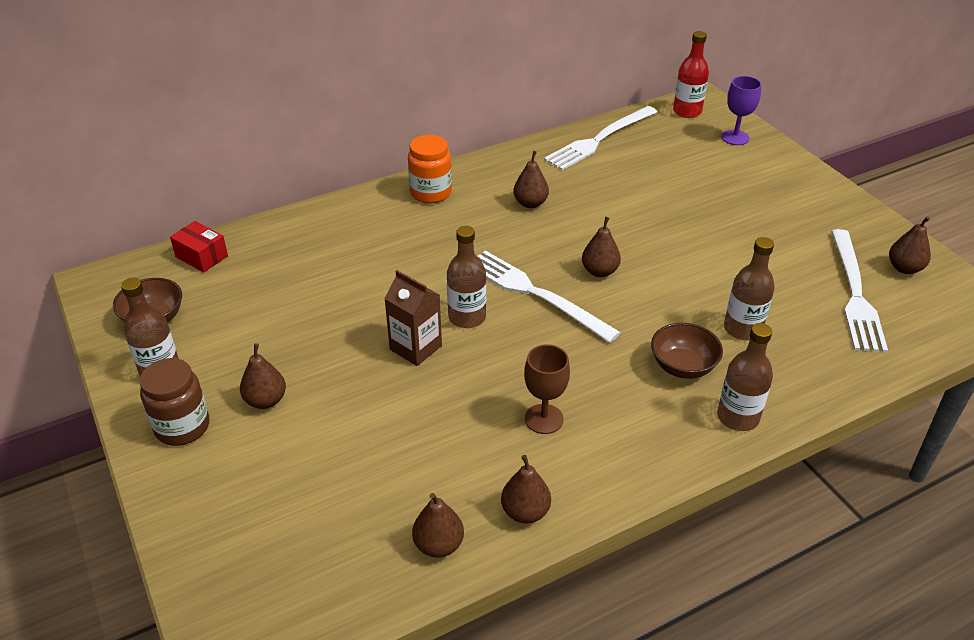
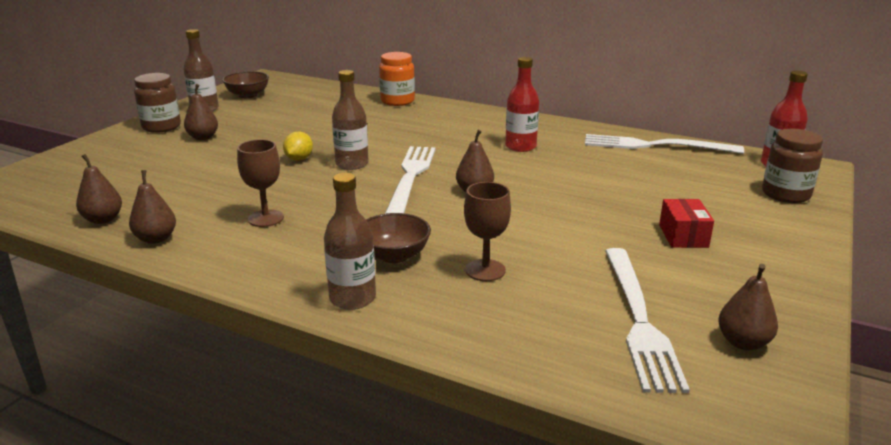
camera: 55 degrees right, 15 degrees down
(202, 256) = (317, 88): red box -> red box (683, 236)
(415, 347) = (299, 159): brown carton -> yellow lemon
(431, 193) = (476, 117): orange jar -> orange jar (397, 101)
(530, 203) = (520, 147): brown pear -> red bottle
(735, 137) = (785, 194): purple goblet -> brown jar
(742, 329) = (485, 270): brown bottle -> brown goblet
(855, 293) = (639, 319): white fork -> white fork turned 60 degrees counterclockwise

